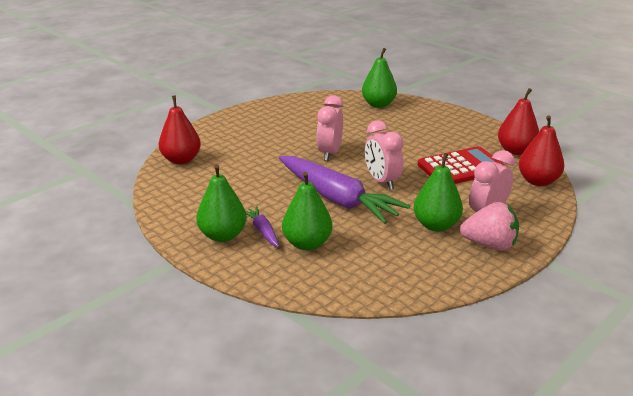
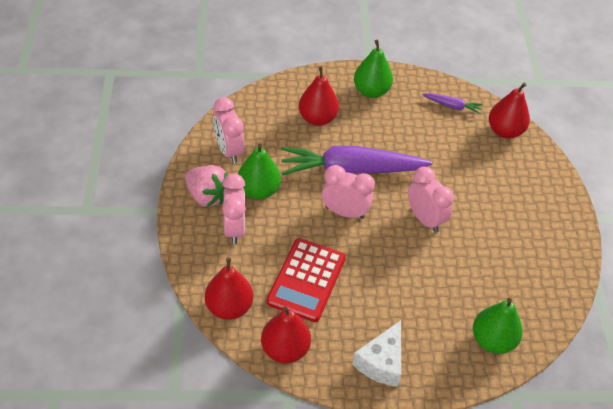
camera: 130 degrees right, 20 degrees up
(262, 231) = (355, 110): purple carrot -> purple carrot (452, 106)
(307, 243) = (317, 118): green pear -> red pear
(428, 265) = (229, 151): none -> pink clock
(457, 124) = (381, 362): none -> white cheese
(489, 245) = (207, 196): pink strawberry -> pink strawberry turned 105 degrees counterclockwise

